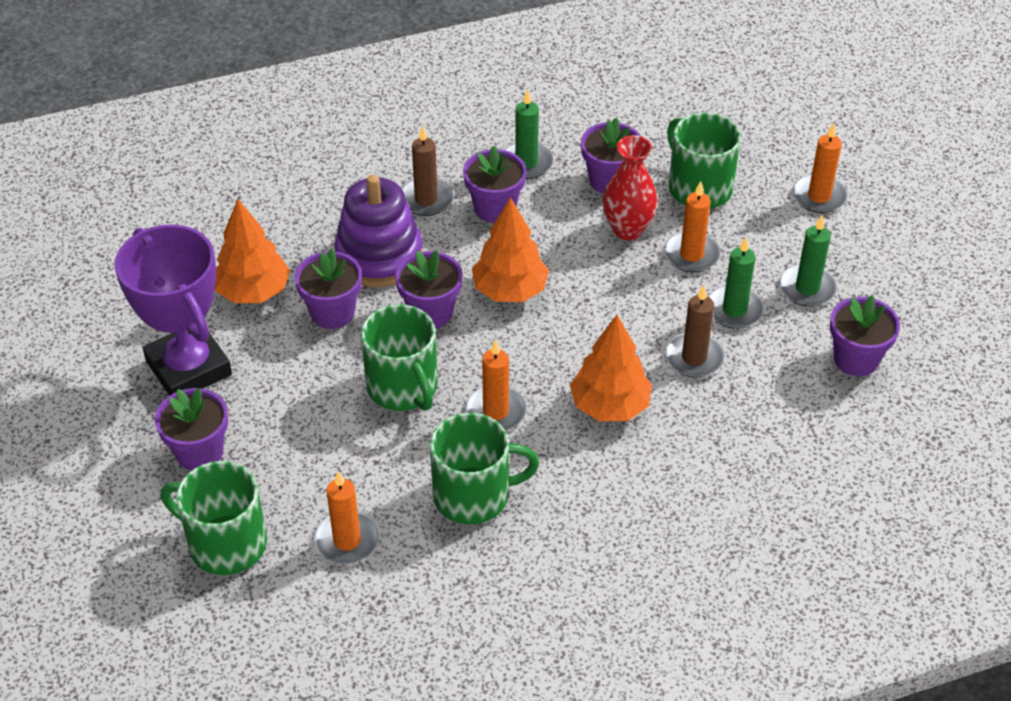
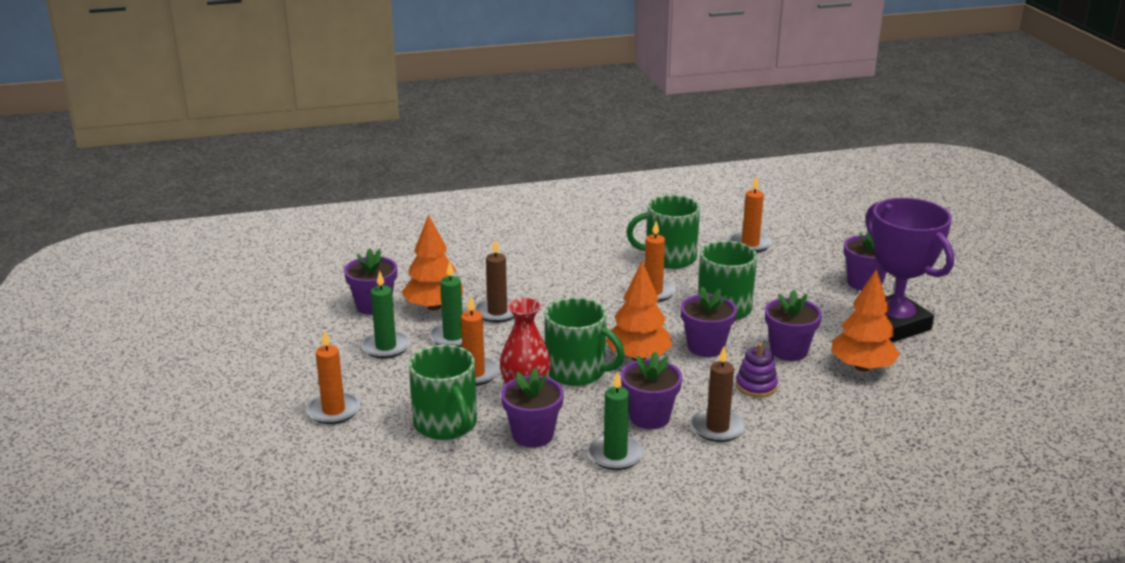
camera: 175 degrees left, 20 degrees down
(225, 543) = (828, 246): green mug -> green mug (577, 371)
(379, 256) = (756, 386): purple stacking toy -> purple stacking toy, size x0.51
(610, 406) = (568, 291): orange tree -> orange tree (434, 307)

